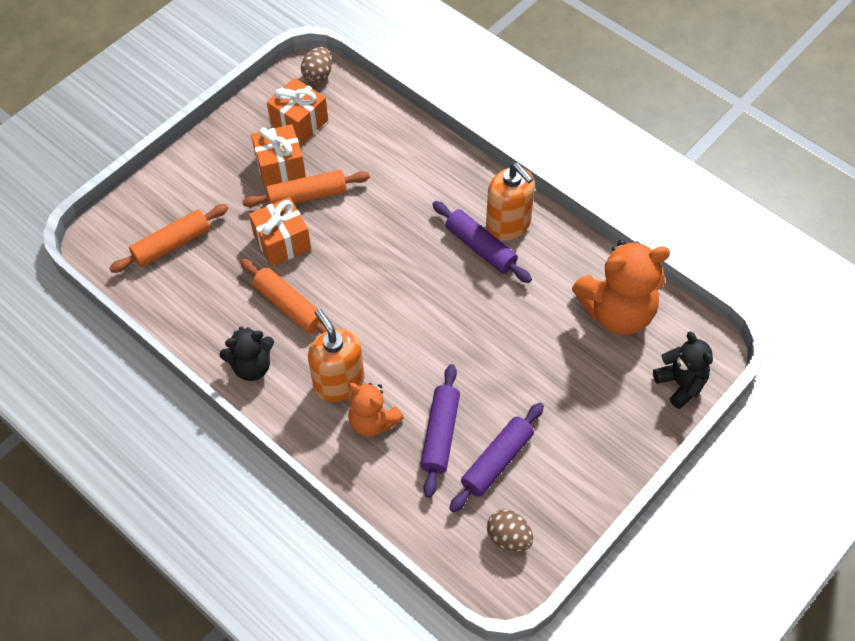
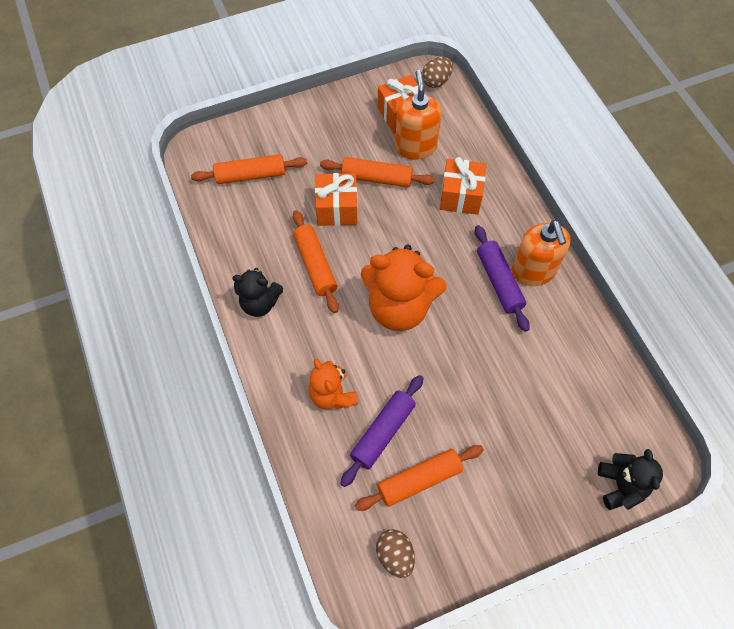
camera: 25 degrees right, 5 degrees up
(280, 167) = (367, 146): orange gift -> orange gift (460, 196)
(339, 382) = (322, 348): orange soap dispenser -> orange soap dispenser (415, 147)
(497, 461) = (419, 480): purple rolling pin -> orange rolling pin
(617, 312) = (593, 392): orange teddy bear -> orange teddy bear (399, 307)

